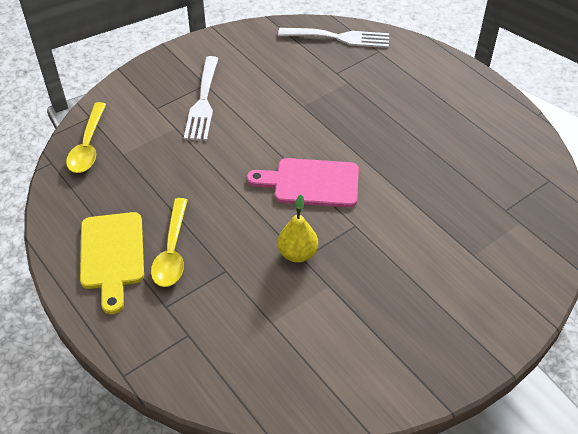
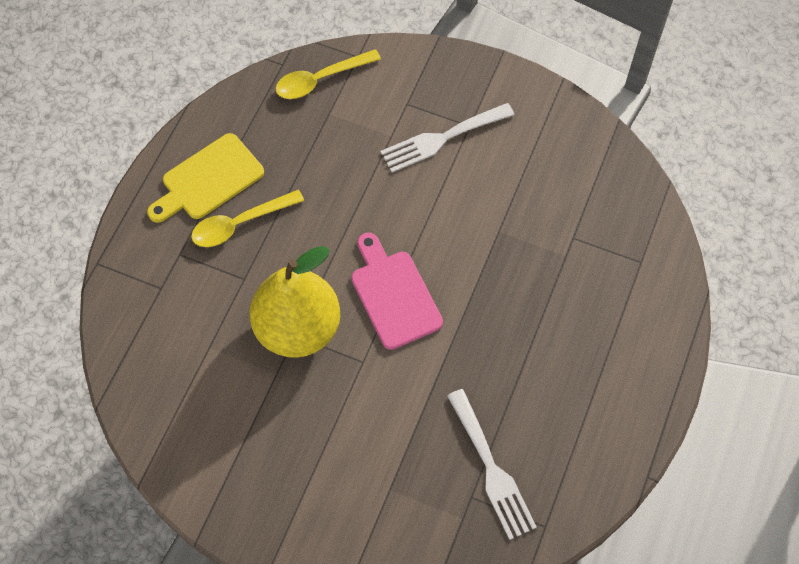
camera: 60 degrees right, 15 degrees up
(297, 253) = (298, 328): yellow pear -> yellow pear, size x2.05
(339, 38) = (635, 212): white fork -> white fork (492, 470)

